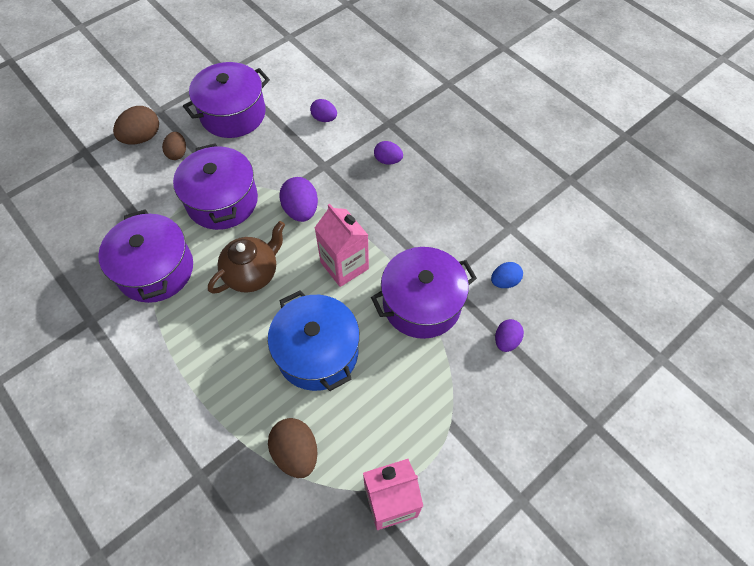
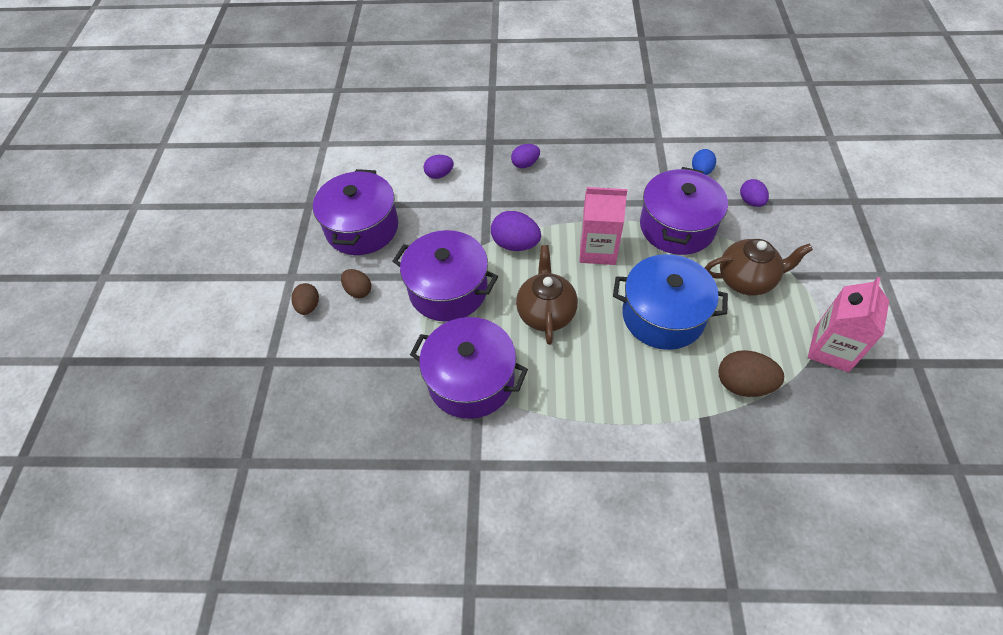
camera: 45 degrees left, 5 degrees down
(142, 137) = (308, 306): brown egg -> brown egg, size x0.64
(410, 390) = (746, 280): none -> brown teapot

